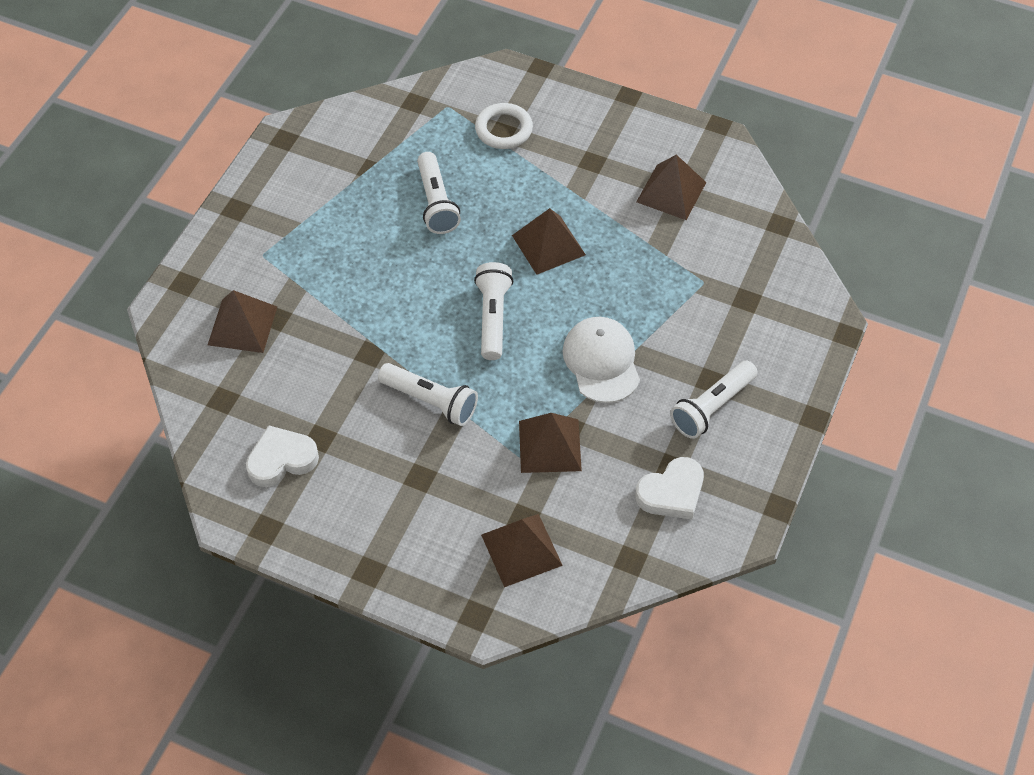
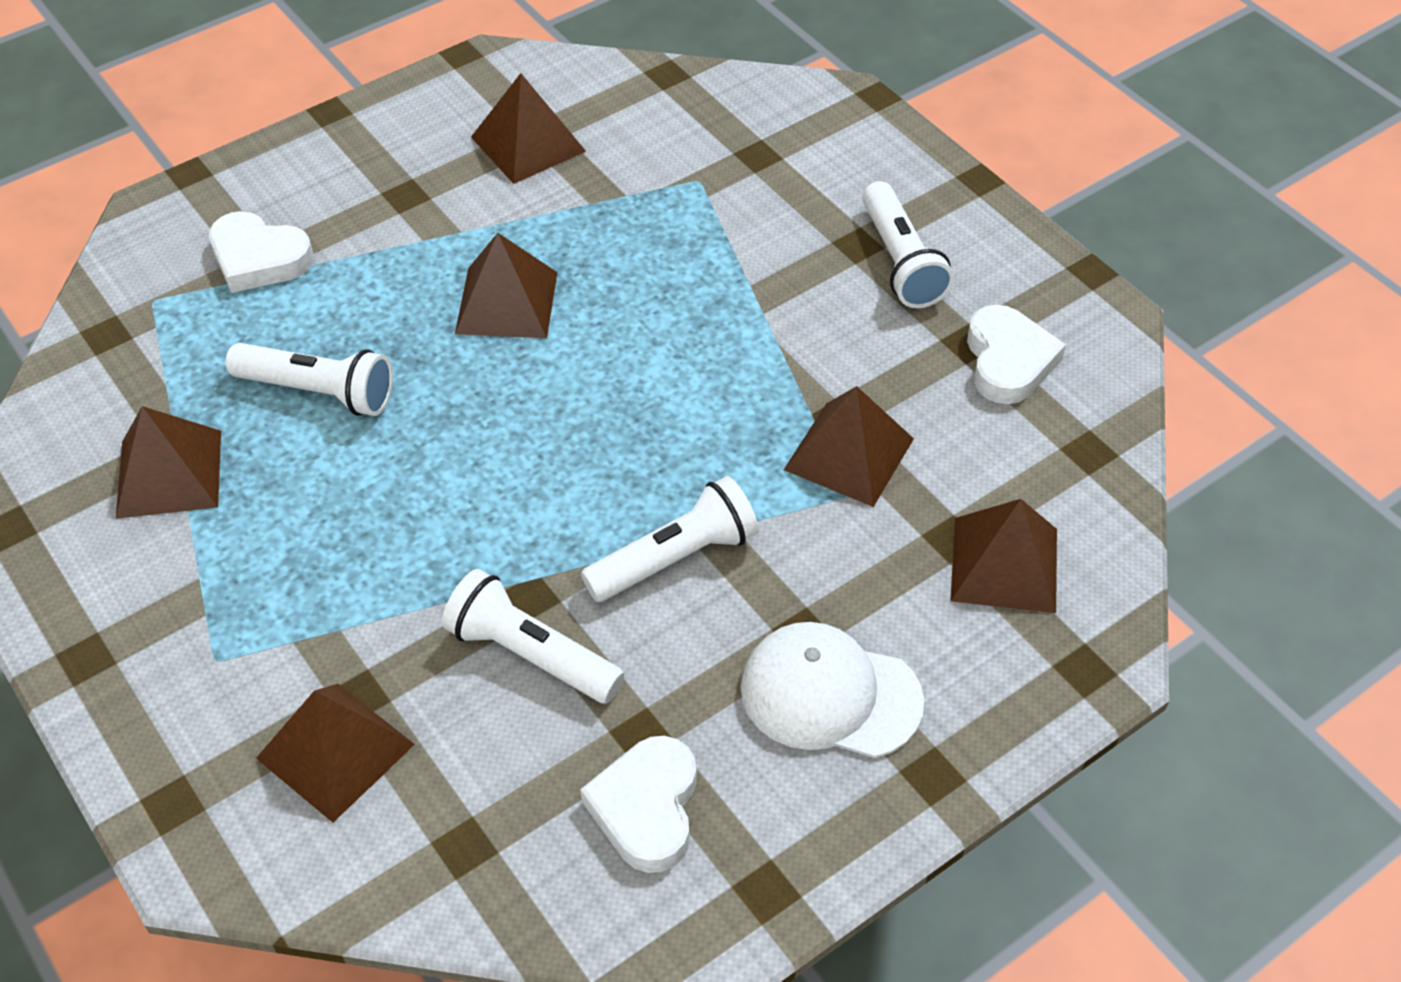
camera: 60 degrees left, 5 degrees down
(350, 176) = (169, 473): none -> brown pyramid
(493, 317) = (582, 419): white flashlight -> white flashlight (531, 654)
(503, 129) = (259, 258): white ring -> white heart
(601, 361) = (748, 336): white cap -> white cap (830, 694)

